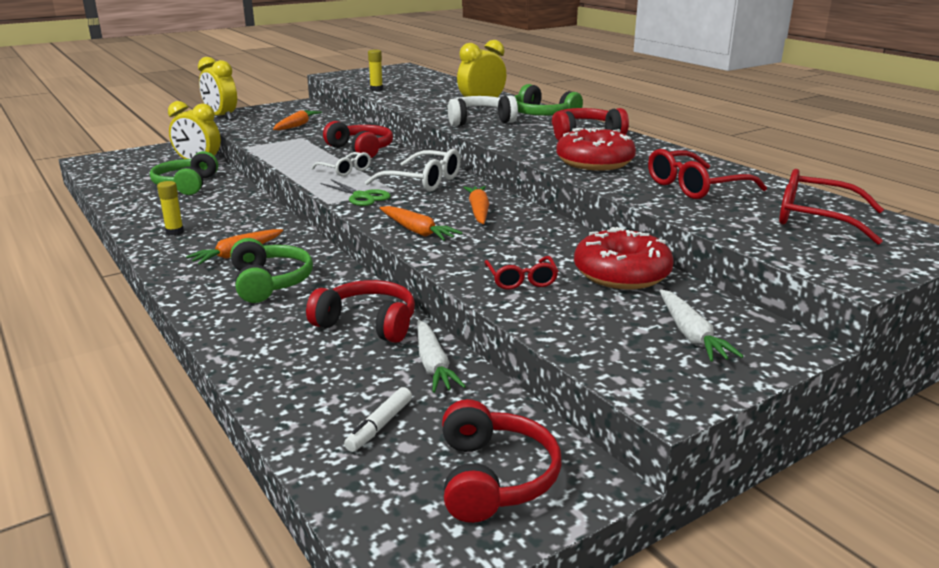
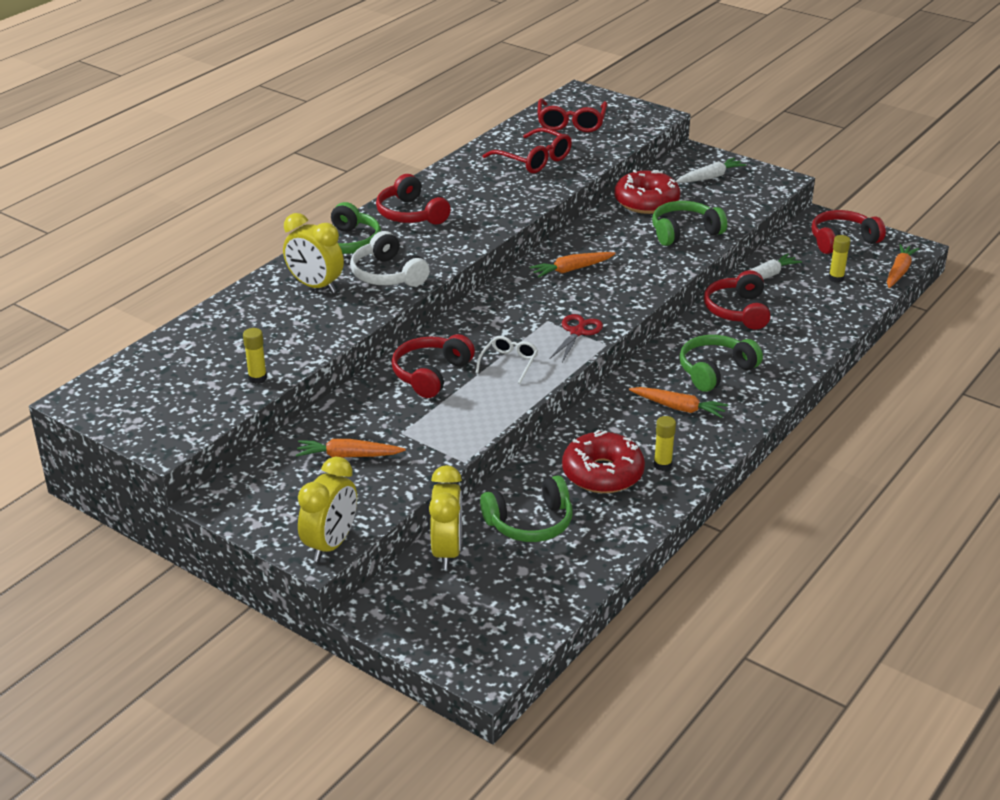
camera: 110 degrees left, 10 degrees up
(361, 196) = (577, 332): green scissors -> red scissors
(379, 426) = (836, 278): white marker -> yellow glue stick
(417, 231) = (635, 286): orange carrot -> orange carrot (899, 272)
(422, 181) = (514, 312): white glasses -> none
(521, 280) = (684, 232): red glasses -> green headphones
(594, 162) = (497, 201): red donut -> red donut (602, 473)

